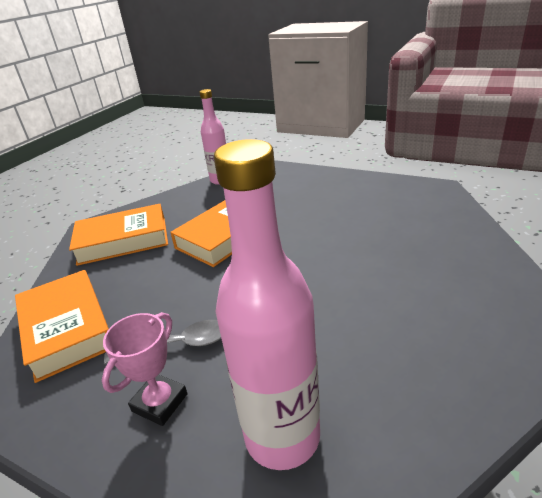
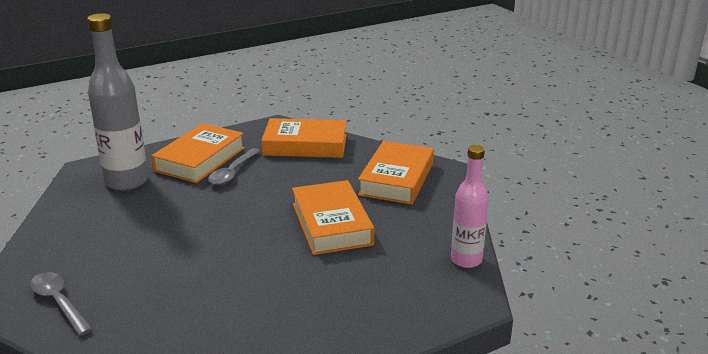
camera: 120 degrees right, 5 degrees down
(160, 402) = (200, 159): pink trophy -> orange book
(282, 436) = (127, 182): pink bottle -> grey bottle
(496, 296) = (59, 302): none -> grey spoon

